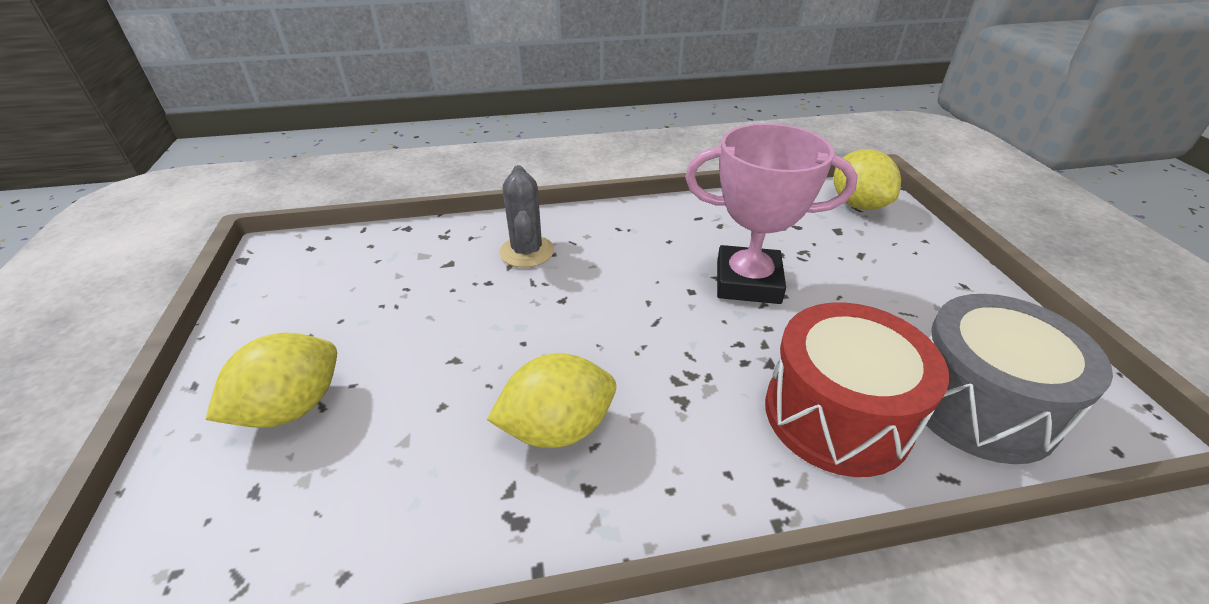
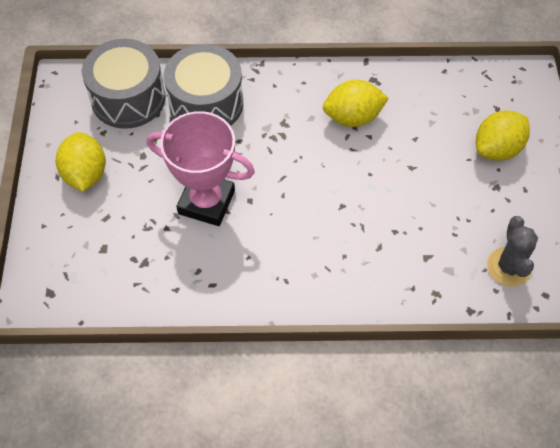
camera: 170 degrees left, 20 degrees up
(527, 252) = (365, 261): grey cactus -> grey cactus (509, 267)
(836, 415) = (206, 103): red drum -> grey drum
(857, 204) = (61, 281): yellow lemon -> yellow lemon (85, 174)

